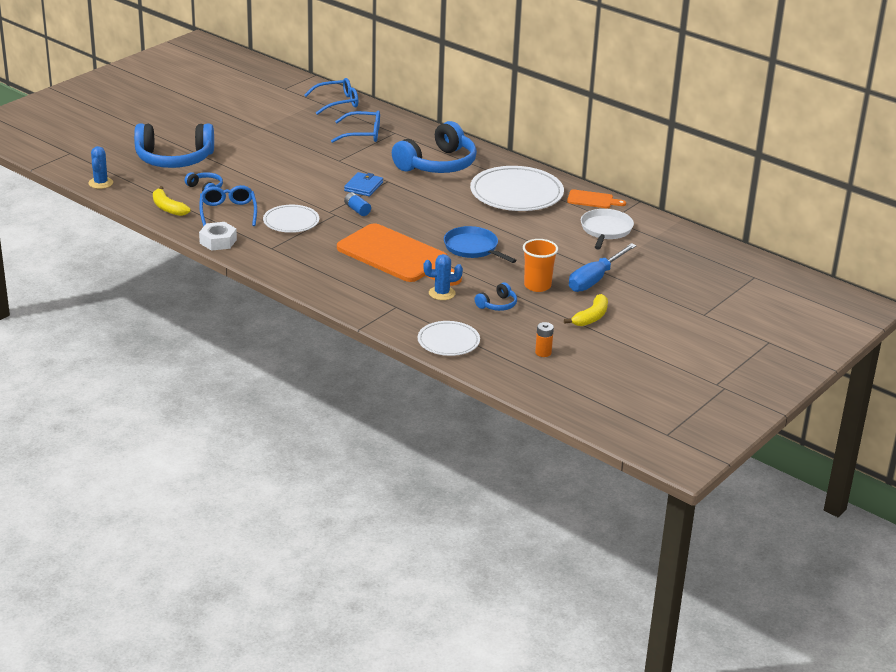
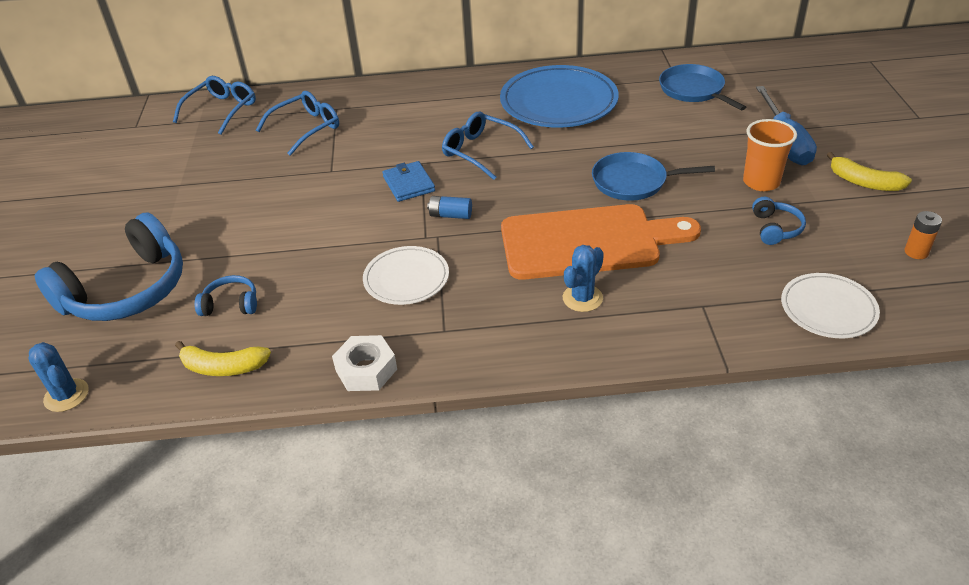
camera: 40 degrees left, 10 degrees up
(228, 212) = (312, 318): blue glasses -> blue glasses (481, 152)
(437, 164) = (436, 116): blue headphones -> none
(442, 293) = (708, 254): blue cactus -> blue cactus (582, 298)
(516, 193) = (558, 102): white plate -> blue plate
(591, 317) = (864, 182): yellow banana -> yellow banana turned 135 degrees clockwise
(592, 200) = (627, 70): orange cutting board -> none
(605, 230) = (693, 90): white pan -> blue pan

